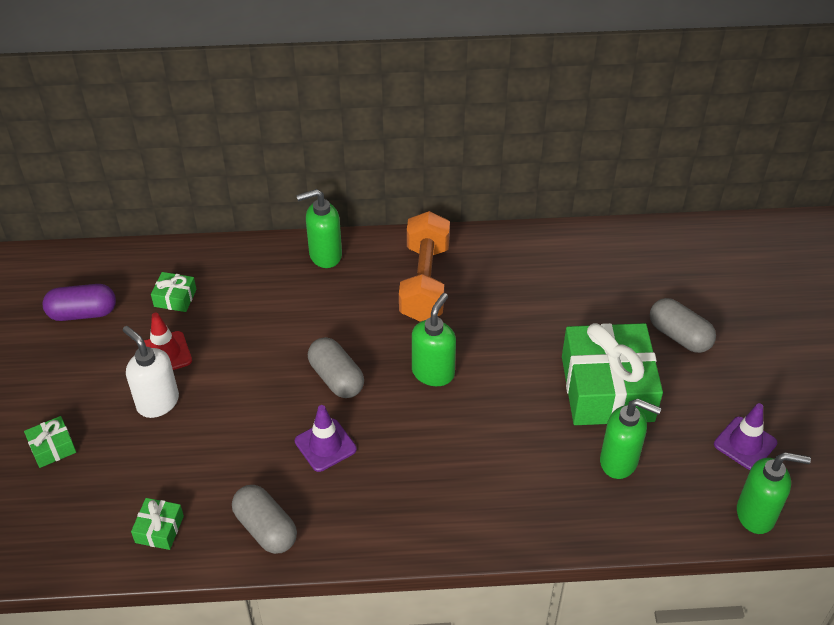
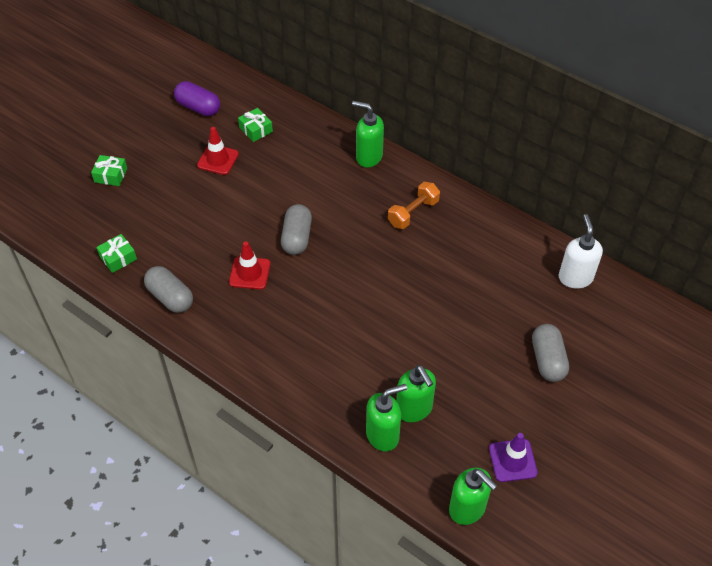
camera: 40 degrees right, 5 degrees up
(157, 402) = (186, 185): white soap dispenser -> white soap dispenser (575, 277)
(266, 528) = (170, 297): grey capsule -> grey capsule turned 45 degrees counterclockwise
(325, 445) = (249, 273): purple traffic cone -> red traffic cone
(424, 282) = (413, 213): orange dumbbell -> orange dumbbell, size x0.62
(433, 372) = (357, 273): green soap dispenser -> green soap dispenser (383, 435)
(607, 388) = (458, 359): green gift -> none

